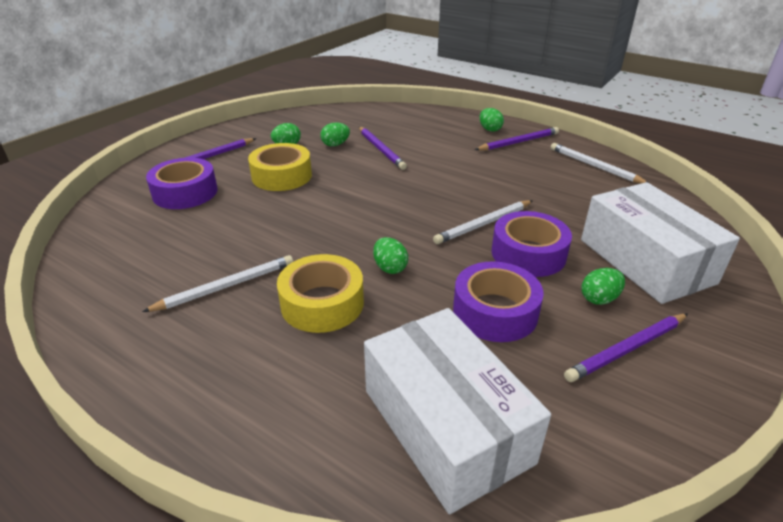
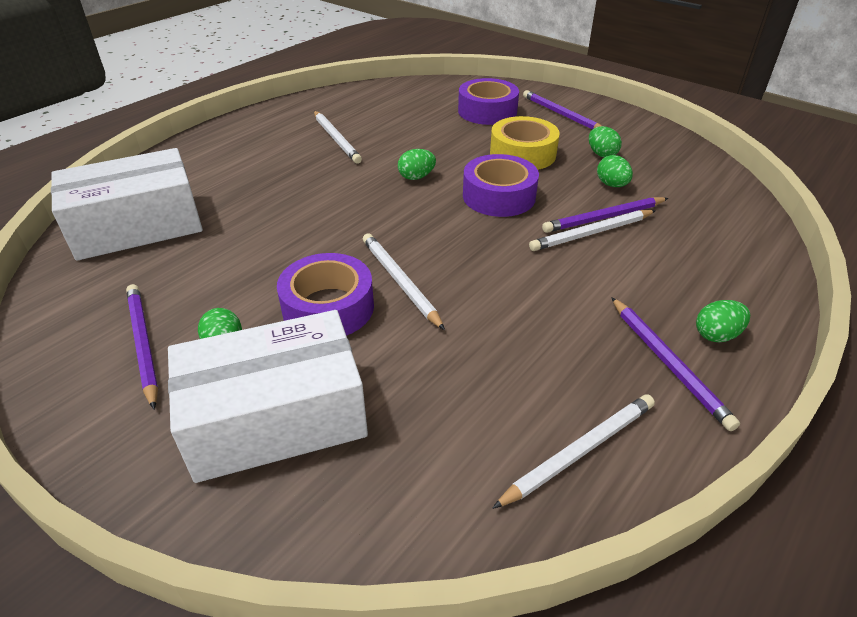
camera: 95 degrees right, 5 degrees up
(322, 303) = (297, 178): yellow tape -> none
(390, 268) = (334, 212): green egg -> green egg (416, 177)
(401, 154) = (592, 233): none -> white pencil
(495, 312) = (242, 266): purple tape -> purple tape (499, 196)

